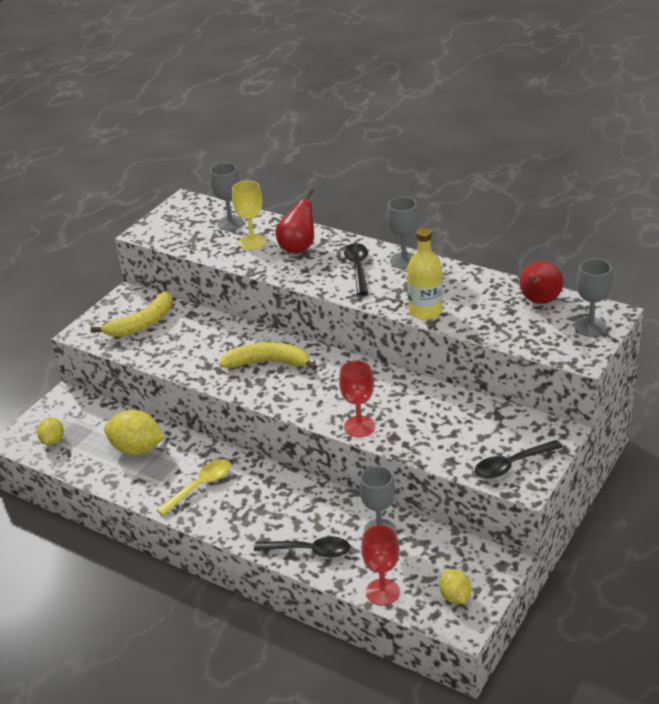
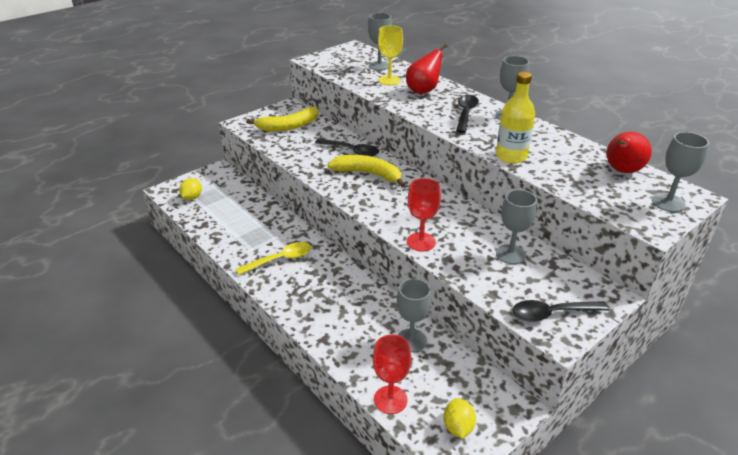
camera: 15 degrees right, 0 degrees up
(137, 449) = (248, 219): yellow lemon -> none
(309, 551) = (342, 340): black spoon -> black spoon (351, 151)
(454, 416) = (510, 254): none -> grey goblet

